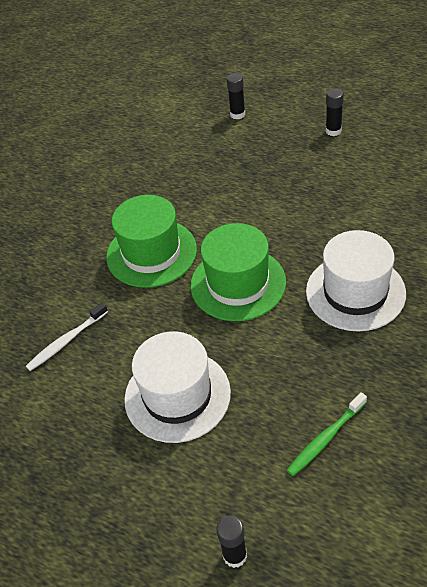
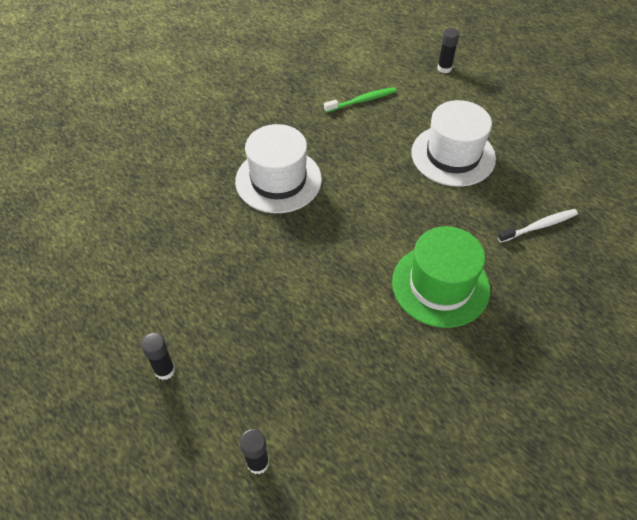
camera: 165 degrees left, 5 degrees up
(238, 283) = (370, 222): green hat -> none

